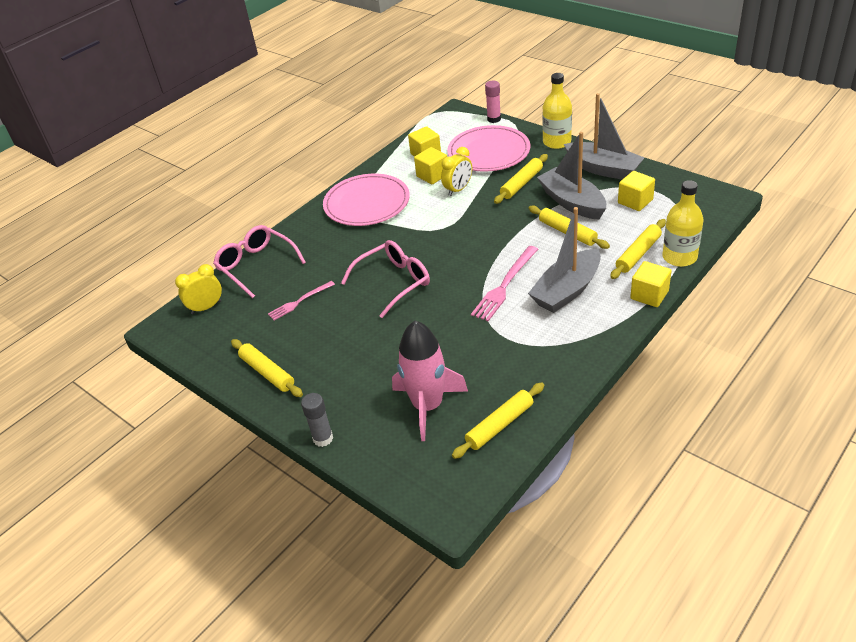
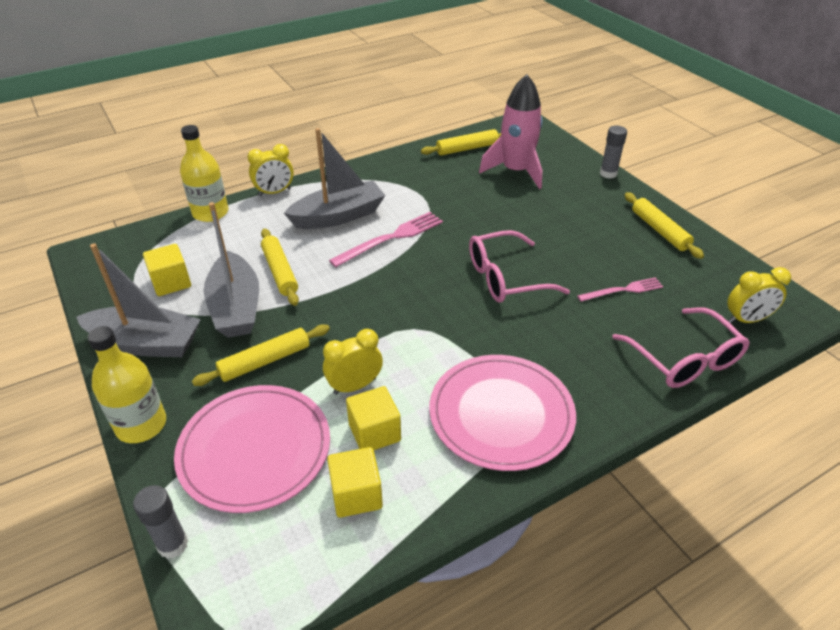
camera: 165 degrees left, 0 degrees up
(494, 119) = (173, 544): pink glue stick -> grey glue stick
(603, 169) = (146, 343): grey boat -> grey boat turned 135 degrees clockwise
(638, 254) = (241, 227): yellow rolling pin -> none
(649, 295) = (274, 192): yellow cube -> yellow clock

